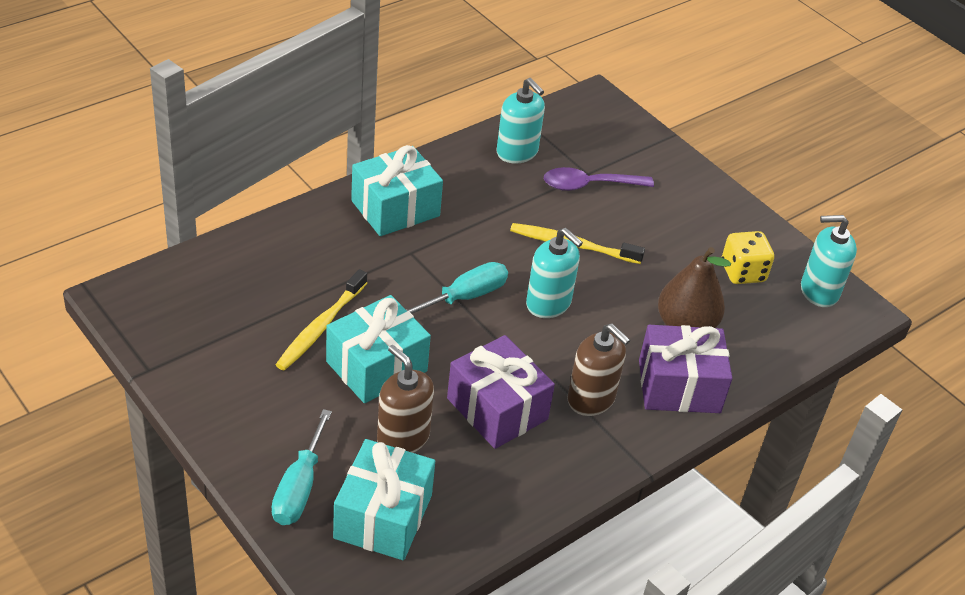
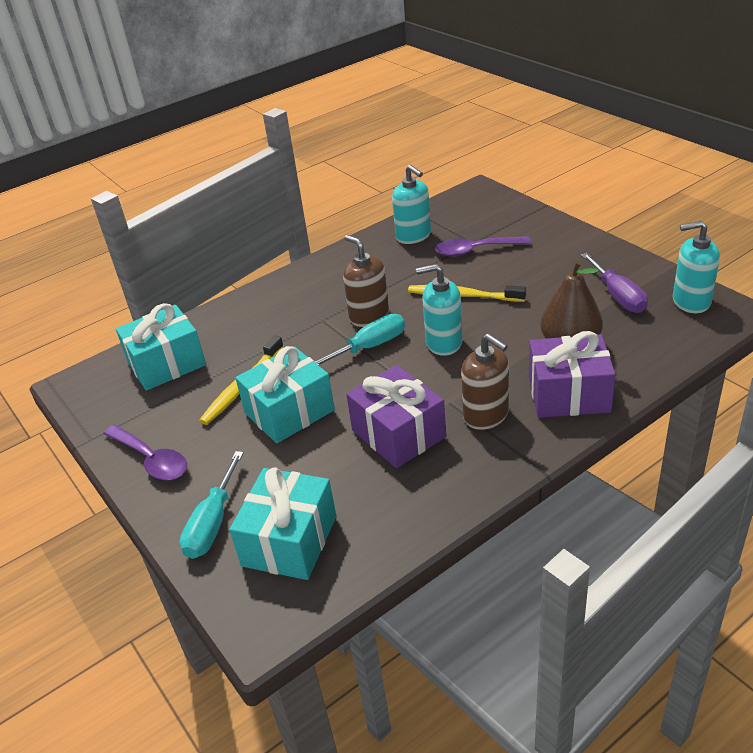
camera: 10 degrees right, 5 degrees down
(224, 405) = (151, 460): none -> purple spoon
(395, 208) = (310, 289): turquoise gift -> turquoise gift (167, 364)
(403, 437) = (311, 468): brown soap dispenser -> brown soap dispenser (369, 316)
(548, 303) = (443, 343): turquoise soap dispenser -> turquoise soap dispenser turned 135 degrees clockwise
(743, 272) = (618, 296): yellow dice -> purple screwdriver

